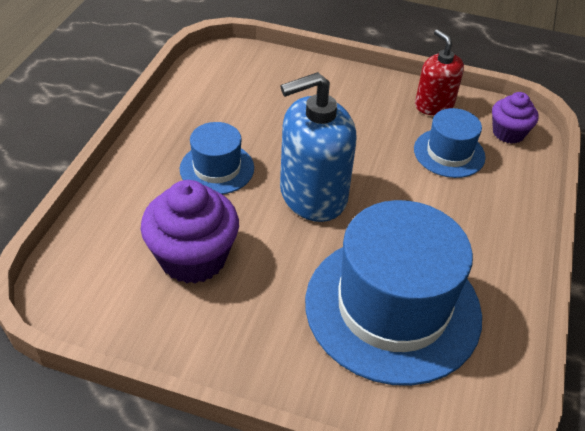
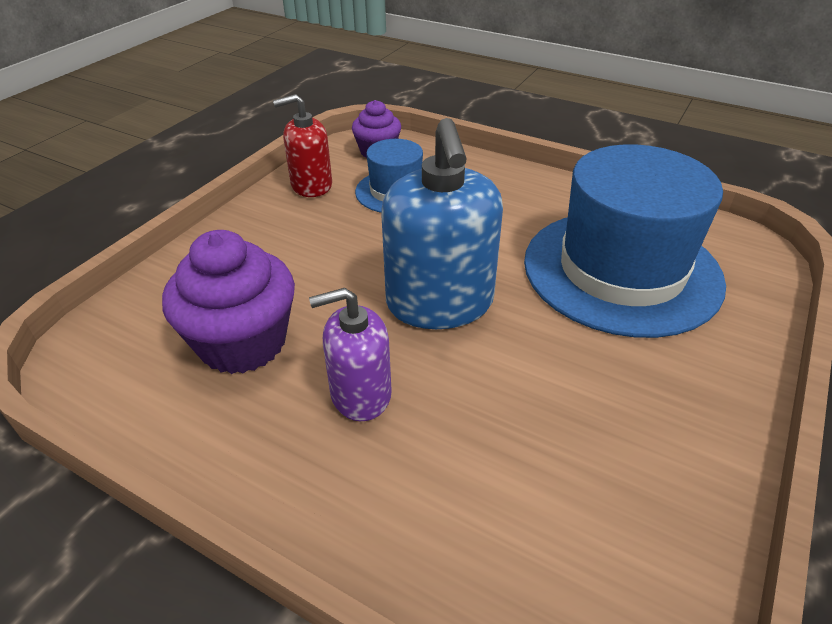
camera: 75 degrees left, 5 degrees down
(193, 258) = (544, 441): purple cupcake -> purple cupcake (243, 343)
(217, 168) = (360, 394): blue hat -> purple soap dispenser

